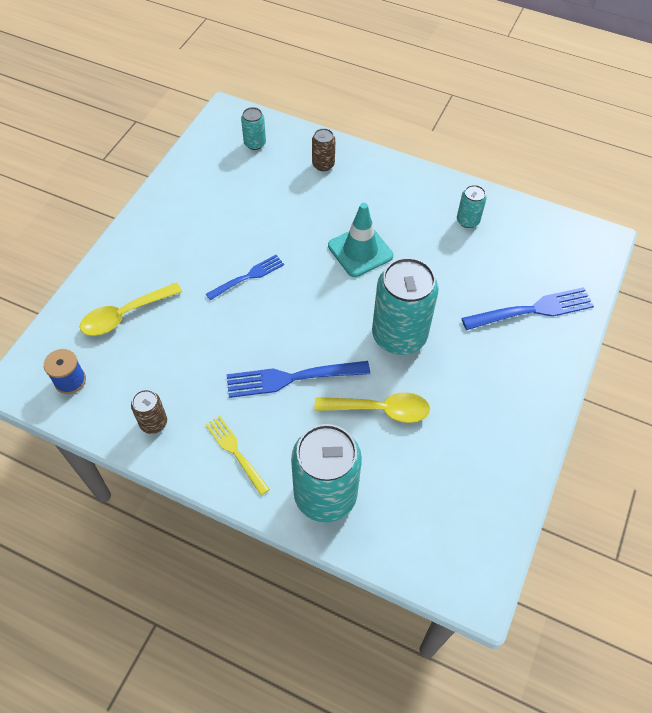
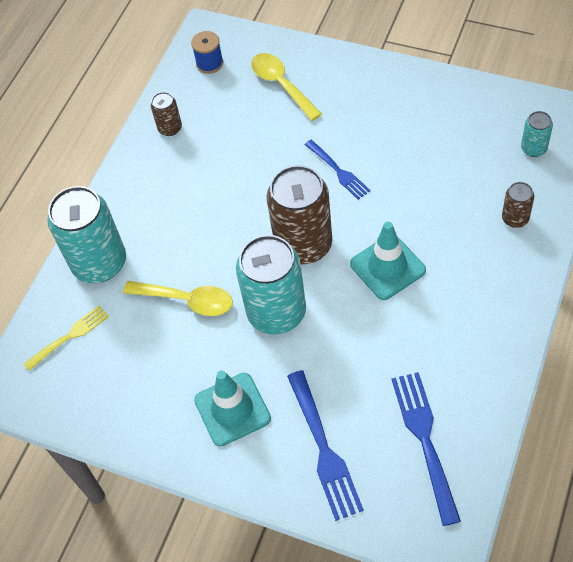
camera: 95 degrees right, 0 degrees up
(236, 452) = (141, 191): yellow fork -> yellow fork (69, 337)
(293, 378) = (220, 224): blue fork -> blue fork (425, 441)
(328, 310) = (303, 244): none -> brown can
(380, 410) = (187, 300): yellow spoon -> yellow spoon turned 75 degrees counterclockwise
(468, 221) = (453, 377): turquoise can -> none
(497, 375) = (232, 409): none -> turquoise traffic cone

